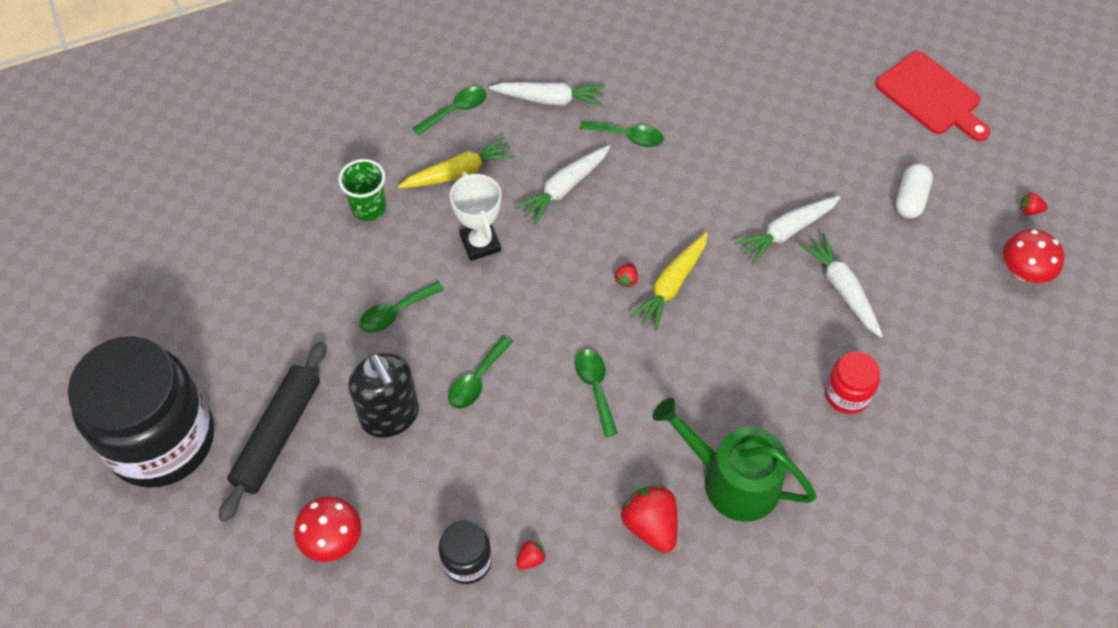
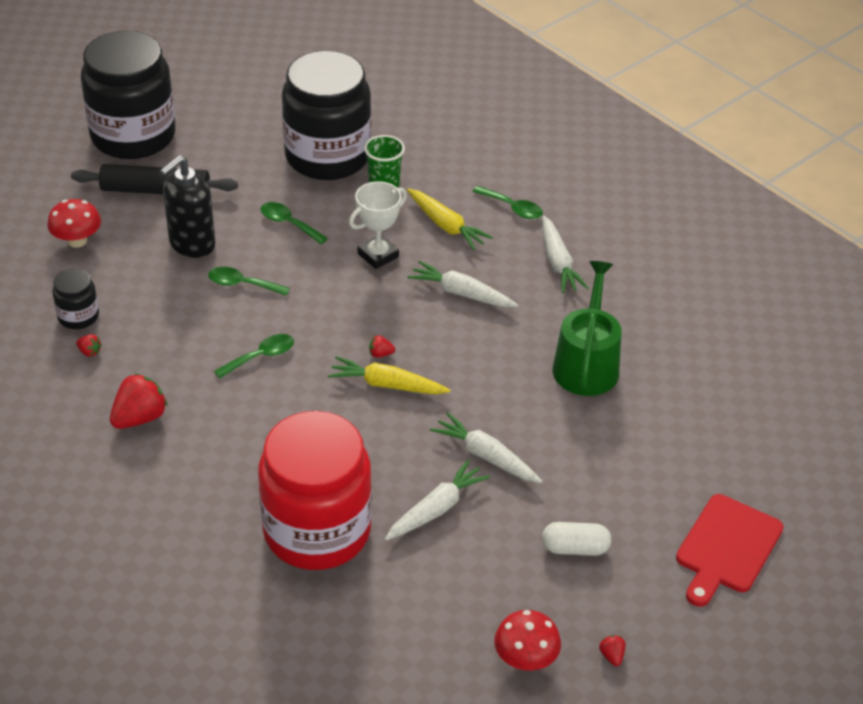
camera: 70 degrees right, 15 degrees down
(298, 247) = (327, 156): none -> black jar
(628, 136) = (543, 323): green spoon -> none
(732, 480) = (199, 463): green watering can -> green watering can (586, 364)
(847, 394) = (317, 531): red jar -> red jar, size x2.32

